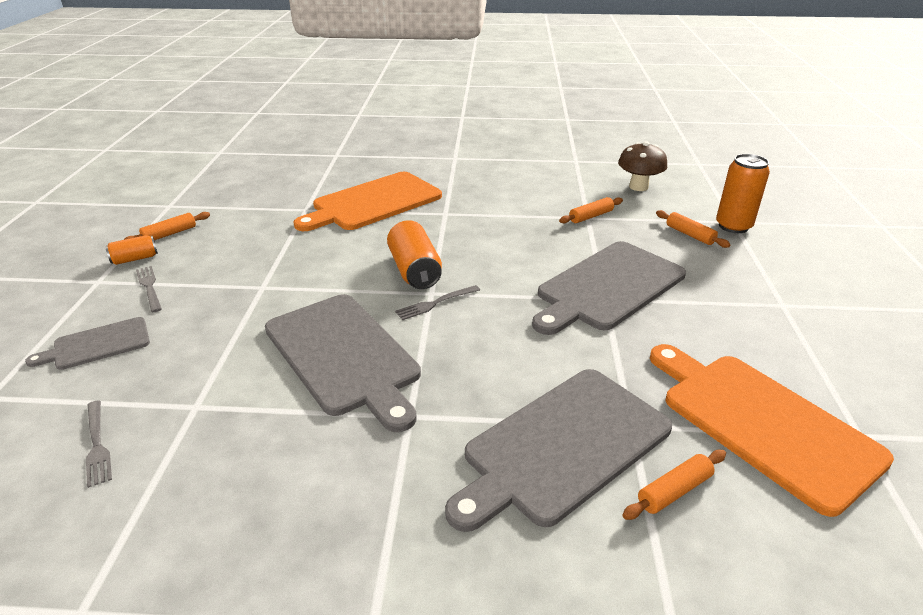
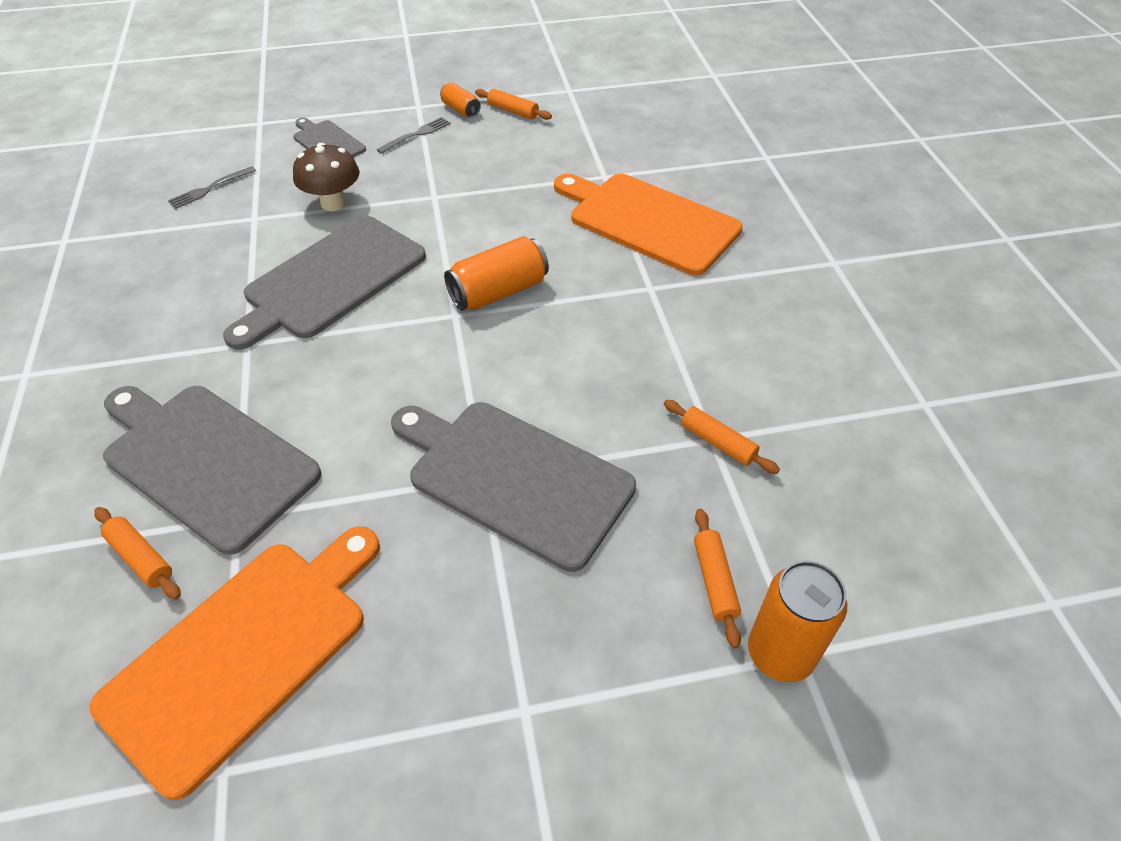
camera: 75 degrees right, 15 degrees up
(435, 303) = (434, 322): grey fork -> none
(638, 187) = (869, 501): brown mushroom -> brown mushroom (333, 203)
(690, 235) = (714, 581): orange rolling pin -> orange rolling pin turned 45 degrees counterclockwise

